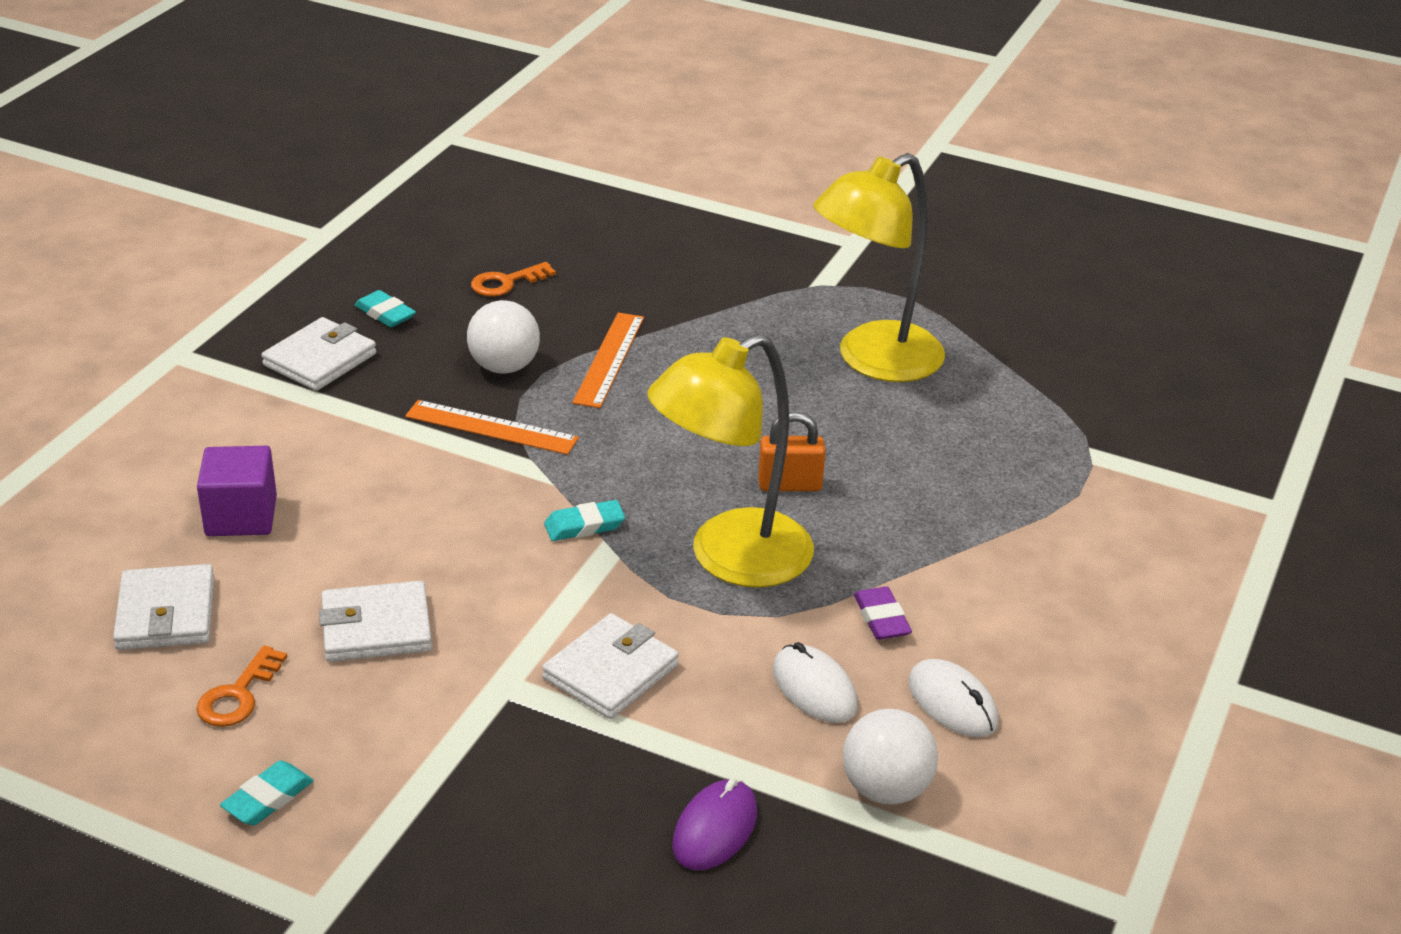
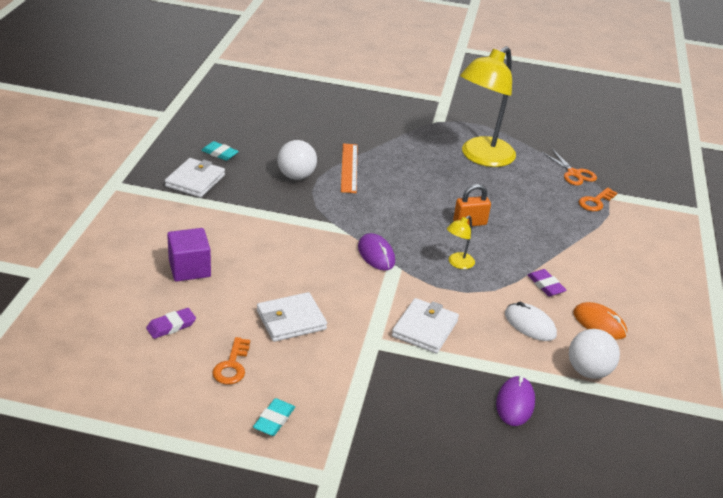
camera: 15 degrees left, 0 degrees up
(166, 613) = (171, 326): white wallet -> purple eraser
(491, 427) = (304, 208): orange ruler -> none
(506, 282) = (277, 132): orange key -> orange key (595, 202)
(584, 525) = (376, 254): turquoise eraser -> purple mouse
(730, 558) = (457, 263): yellow lamp -> yellow lamp, size x0.41
(952, 702) = (599, 323): white mouse -> orange mouse
(1045, 408) = (574, 173): none -> orange scissors

